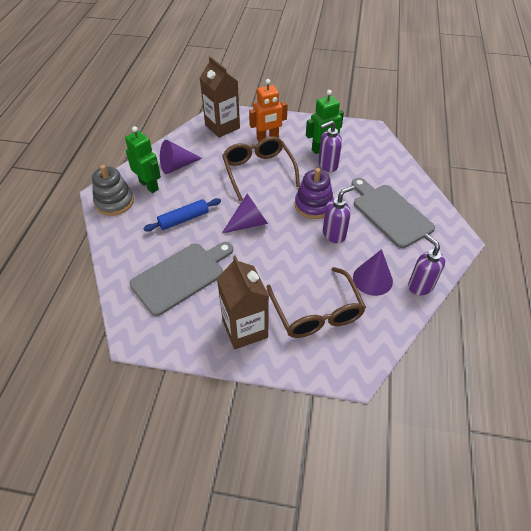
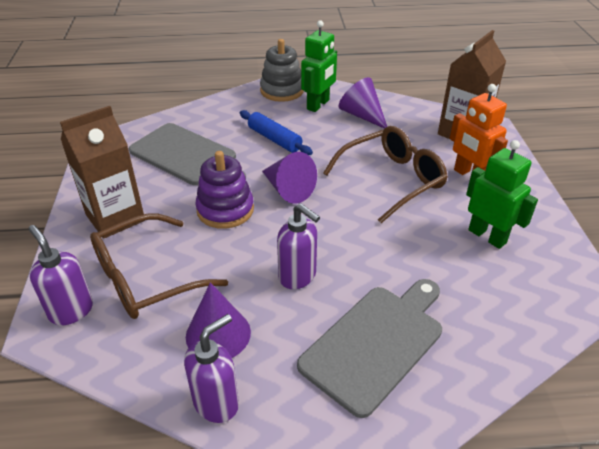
camera: 75 degrees right, 10 degrees down
(313, 205) = (350, 245): purple stacking toy -> purple stacking toy (225, 210)
(327, 165) = (450, 248): purple soap dispenser -> purple soap dispenser (71, 310)

